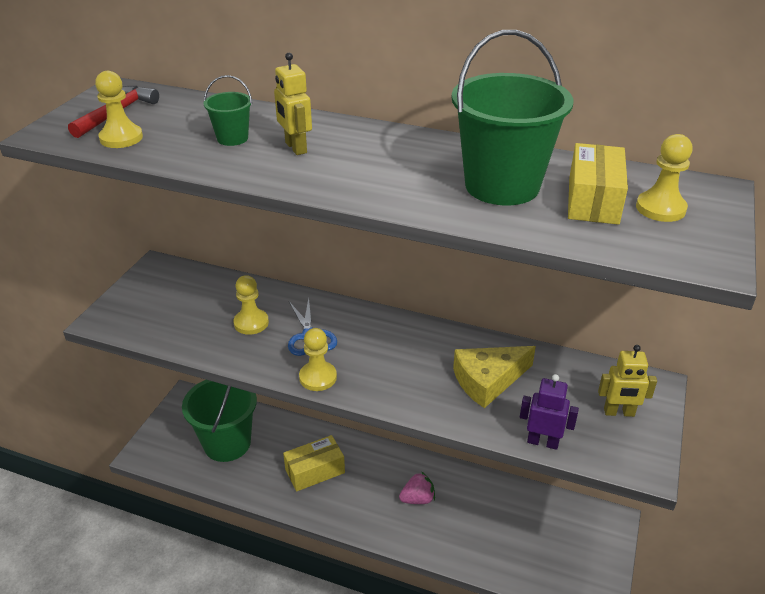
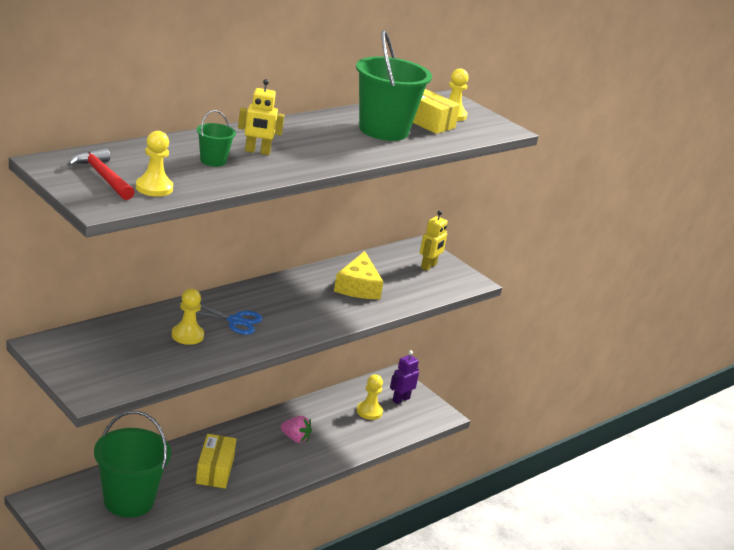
camera: 65 degrees left, 10 degrees down
(318, 377) = (284, 336): yellow pawn -> yellow pawn (369, 411)
(417, 499) = (295, 438): pink strawberry -> pink strawberry turned 105 degrees clockwise
(542, 442) = (426, 297): purple robot -> purple robot (400, 399)

